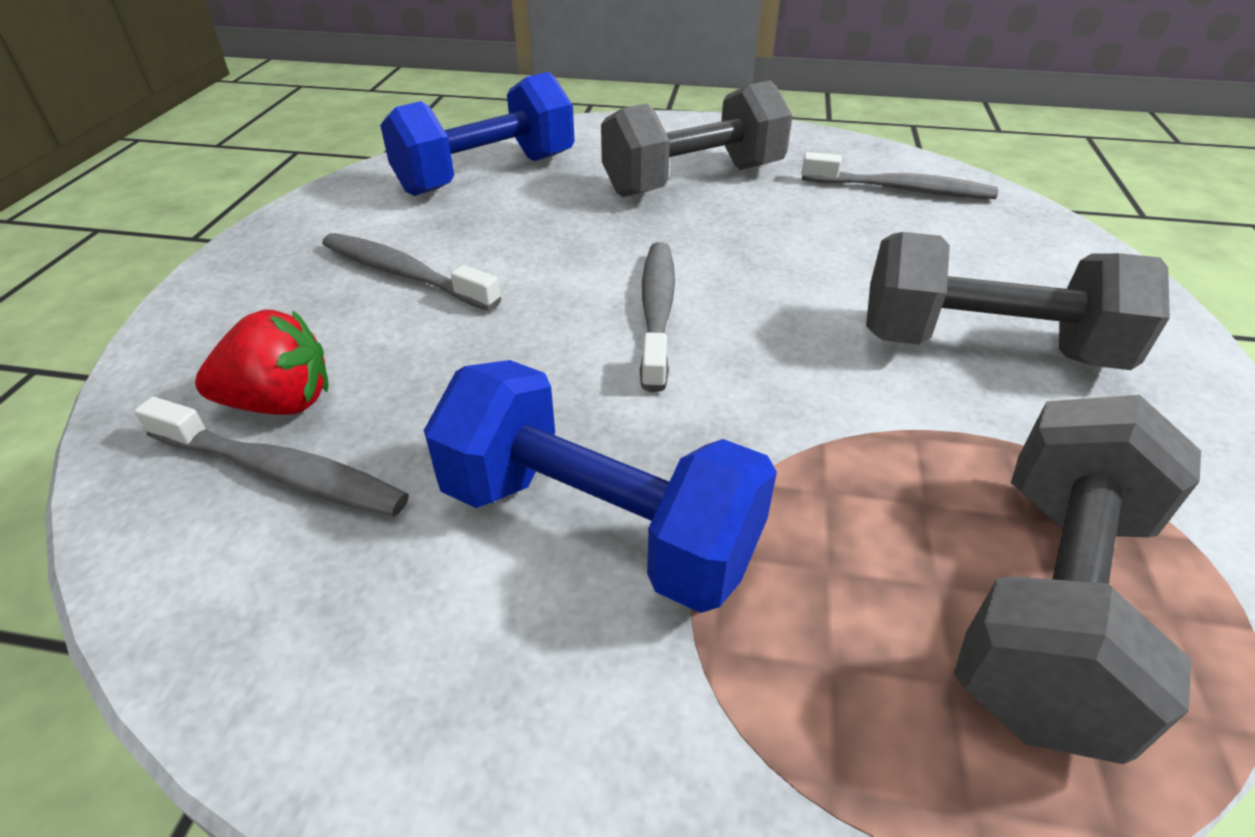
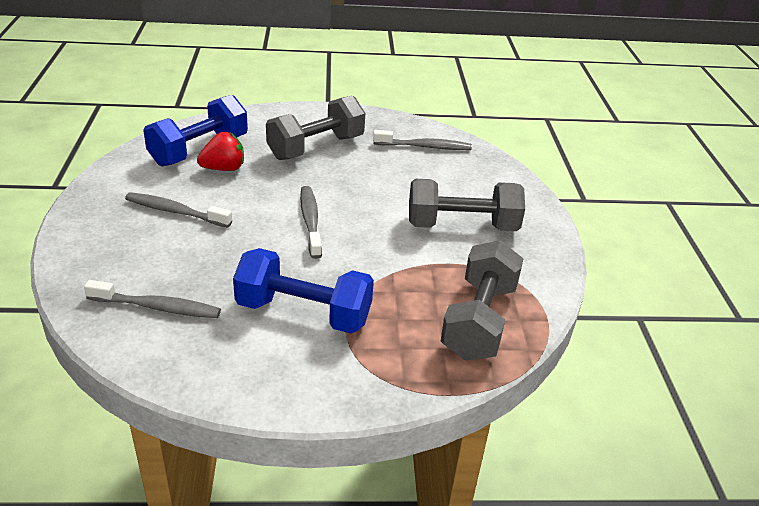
camera: 15 degrees left, 5 degrees down
(280, 403) = (141, 279): red strawberry -> red strawberry (224, 168)

